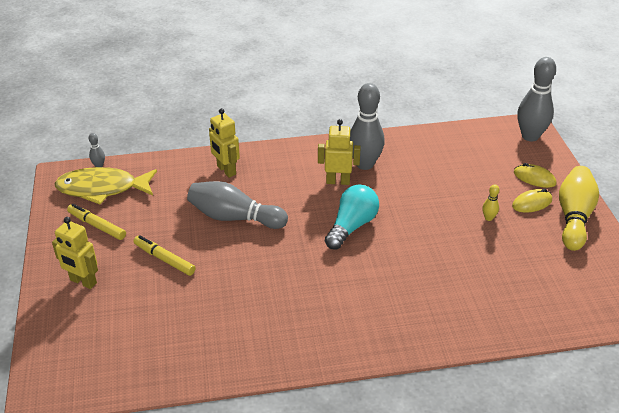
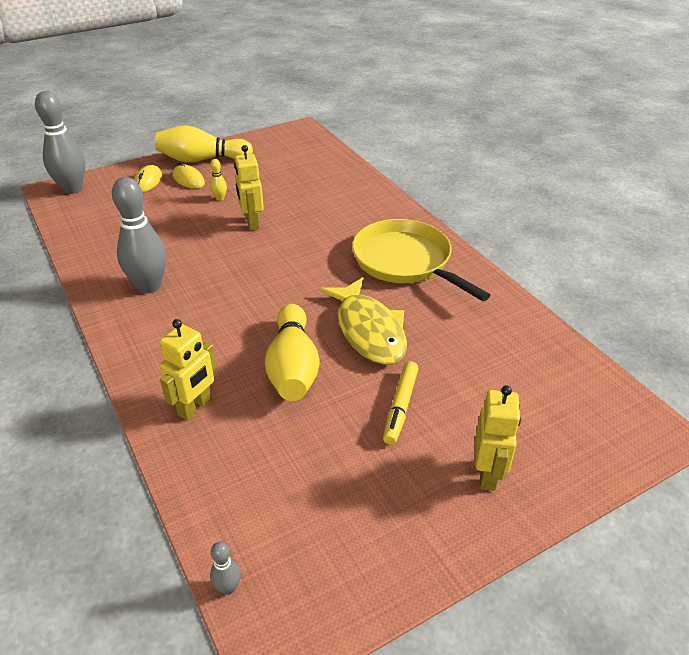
camera: 110 degrees left, 0 degrees up
(97, 226) = (377, 512): yellow marker -> none
(102, 189) = (289, 550): yellow fish -> yellow fish (369, 330)
(234, 217) = (293, 368): grey bowling pin -> yellow bowling pin
(330, 317) = (405, 261): none -> yellow pan
(338, 181) = (190, 299): yellow robot -> yellow robot (252, 223)
(352, 226) = (268, 274): turquoise light bulb -> none

